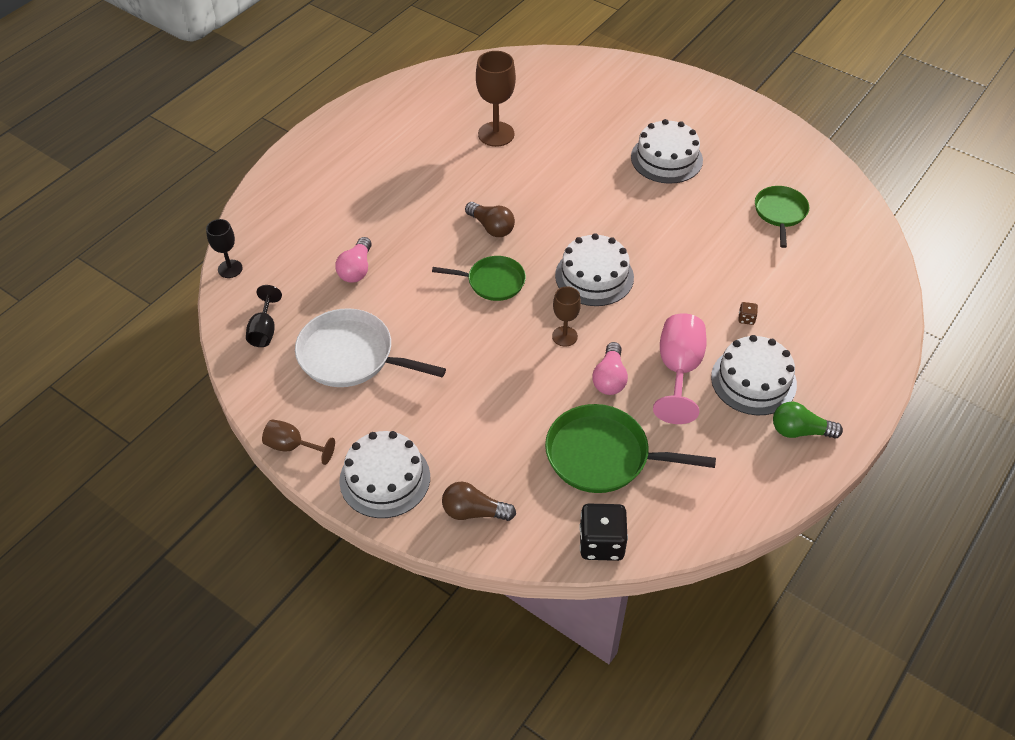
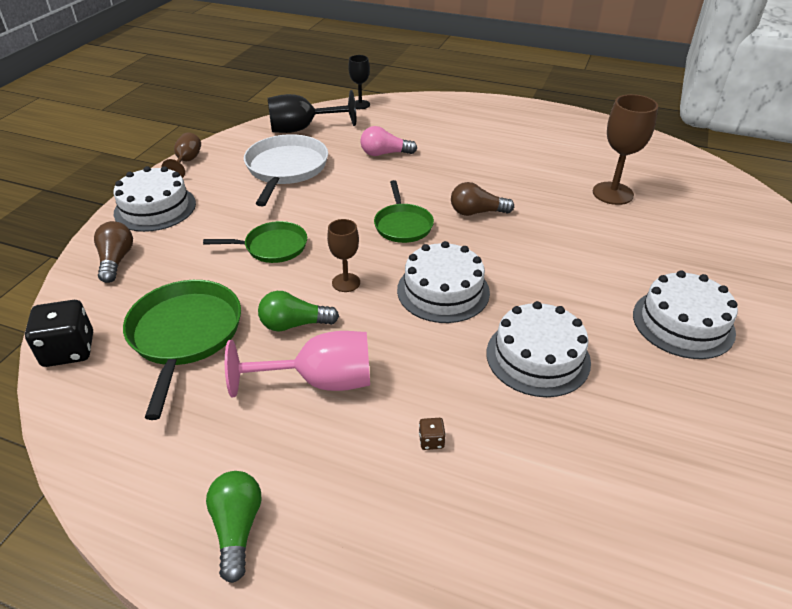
camera: 75 degrees right, 10 degrees down
(264, 330) = (302, 129): black goblet -> black goblet, size x1.66
(491, 227) = (477, 212): brown light bulb -> brown light bulb turned 60 degrees clockwise
(609, 378) = (294, 324): pink light bulb -> green light bulb
(753, 380) = (320, 461): white cake -> white cake (538, 357)
(780, 213) = (667, 460): green pan -> green pan (272, 247)

